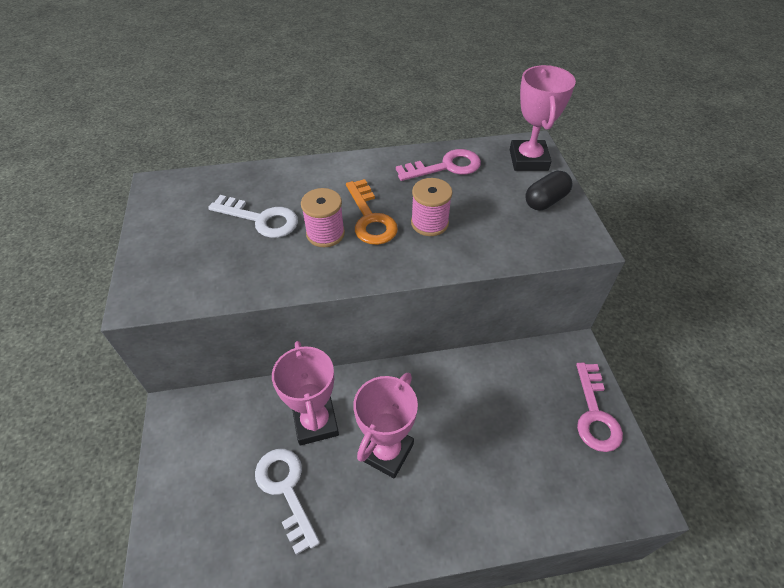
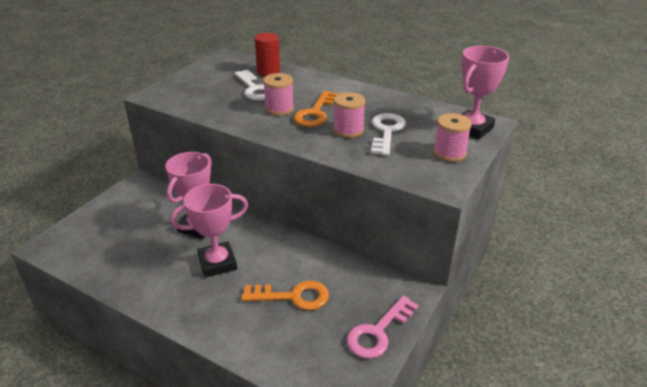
camera: 40 degrees right, 15 degrees down
(245, 185) = (268, 72): none -> red cylinder
(286, 490) = (146, 246): white key -> white key (386, 131)
(446, 167) = (403, 109): pink key -> none
(495, 433) = (293, 296): none -> orange key
(545, 201) = (449, 153): black capsule -> pink spool

